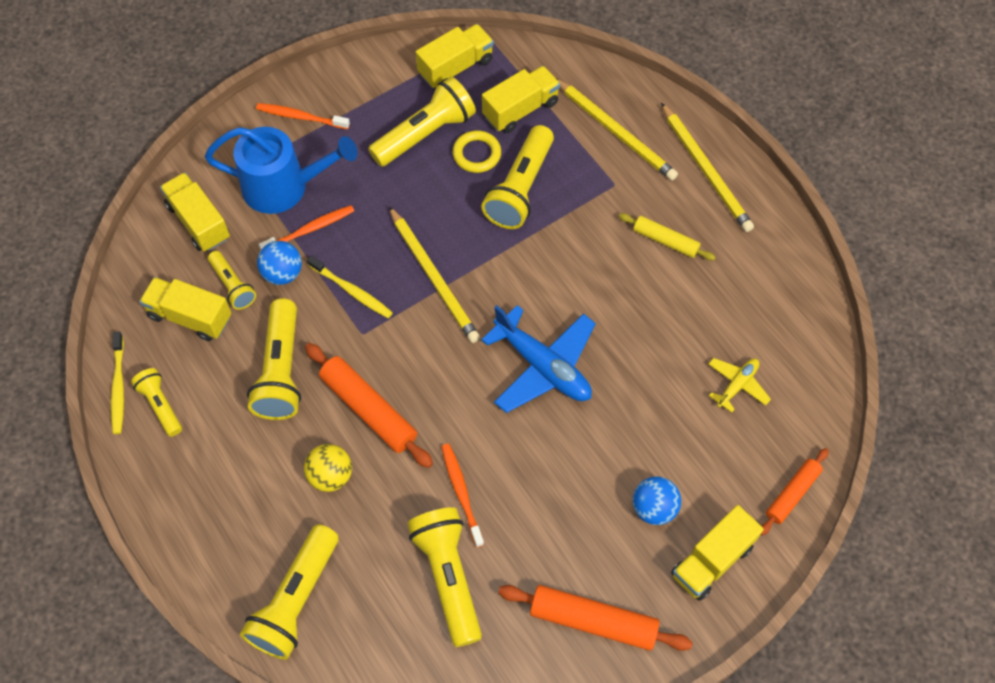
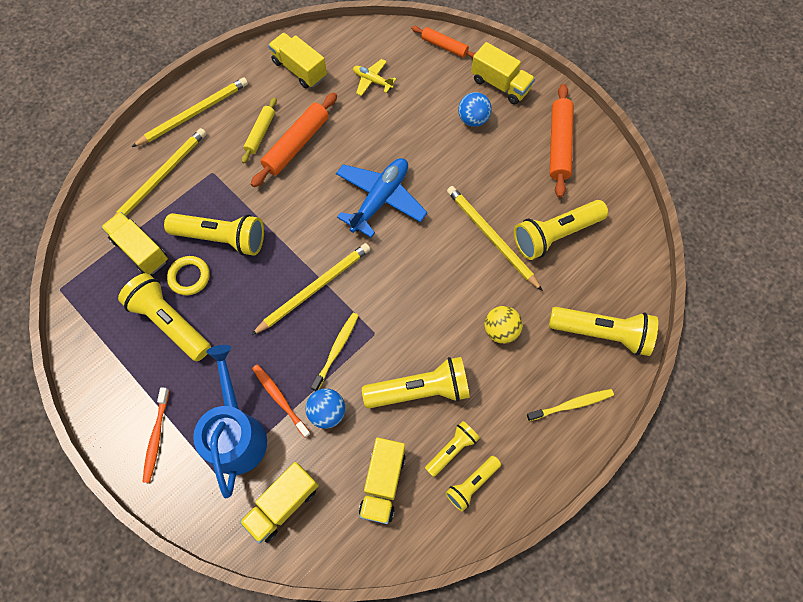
camera: 100 degrees left, 5 degrees up
(118, 387) = (463, 528): yellow toothbrush -> yellow toothbrush (572, 404)
(233, 286) = (346, 453): yellow flashlight -> yellow flashlight (452, 449)
(369, 409) = (440, 314): orange rolling pin -> orange rolling pin (296, 144)
(455, 67) = (95, 310): yellow truck -> yellow truck (299, 69)
(461, 492) = (491, 237): orange toothbrush -> yellow pencil

